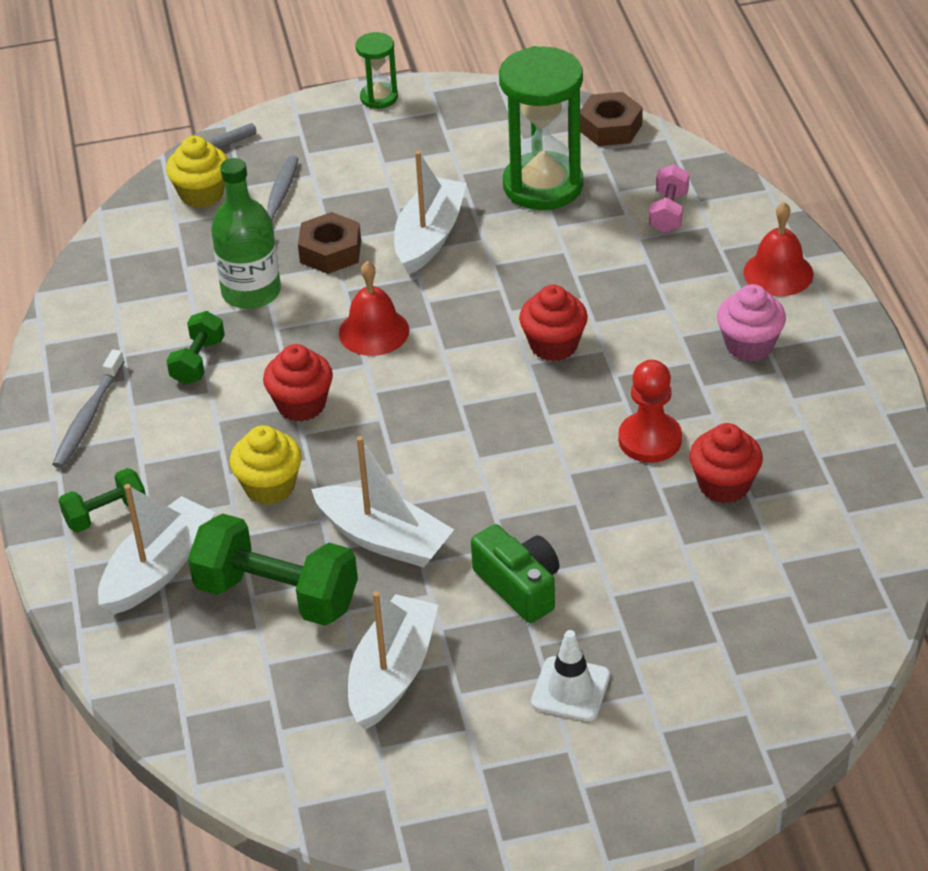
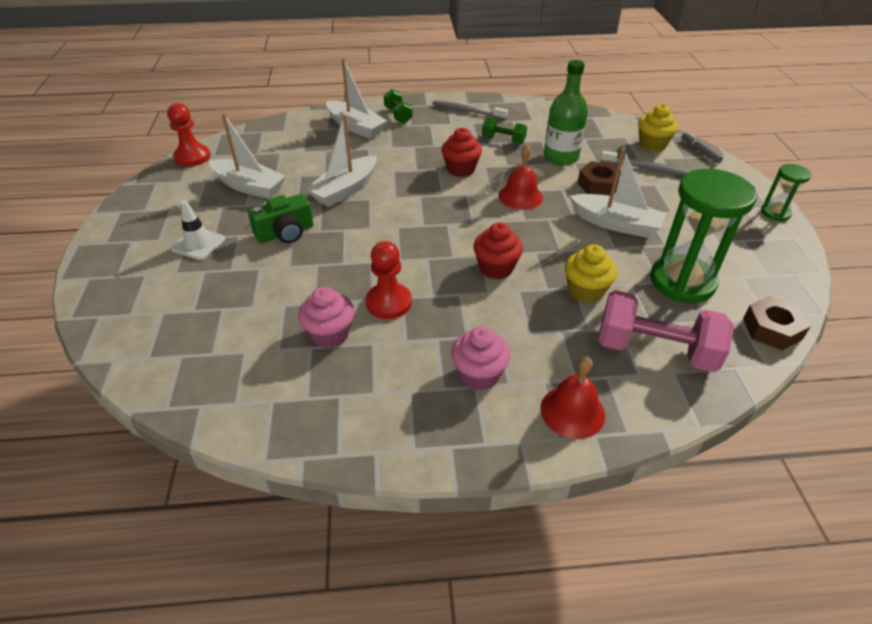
camera: 95 degrees right, 0 degrees up
(269, 487) = (399, 157): yellow cupcake -> yellow cupcake (585, 291)
(277, 595) = (322, 157): green dumbbell -> none
(298, 799) = (192, 157): none -> red pawn
(668, 212) = (655, 350): pink dumbbell -> pink dumbbell, size x1.87
(724, 485) = (330, 334): red cupcake -> pink cupcake

